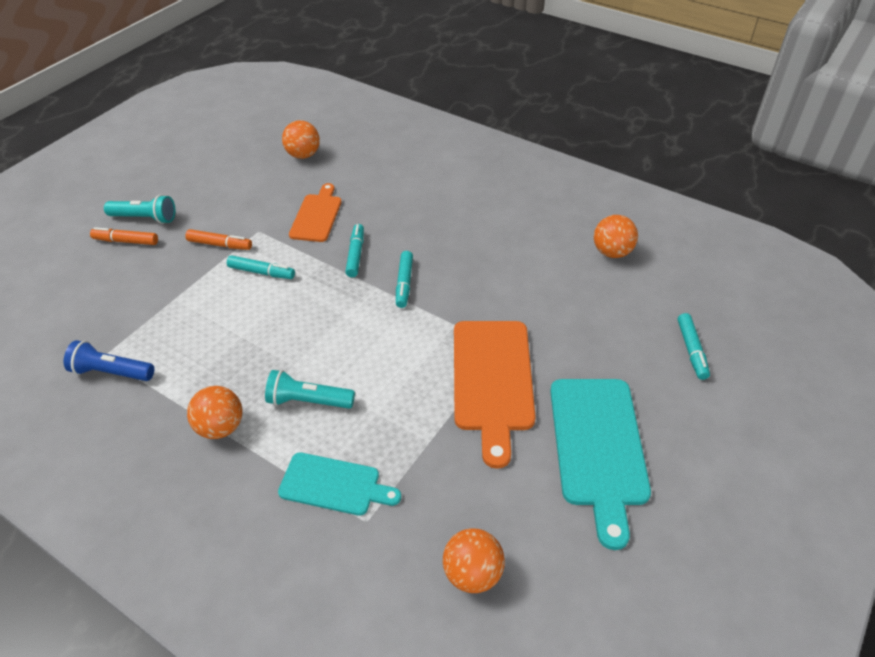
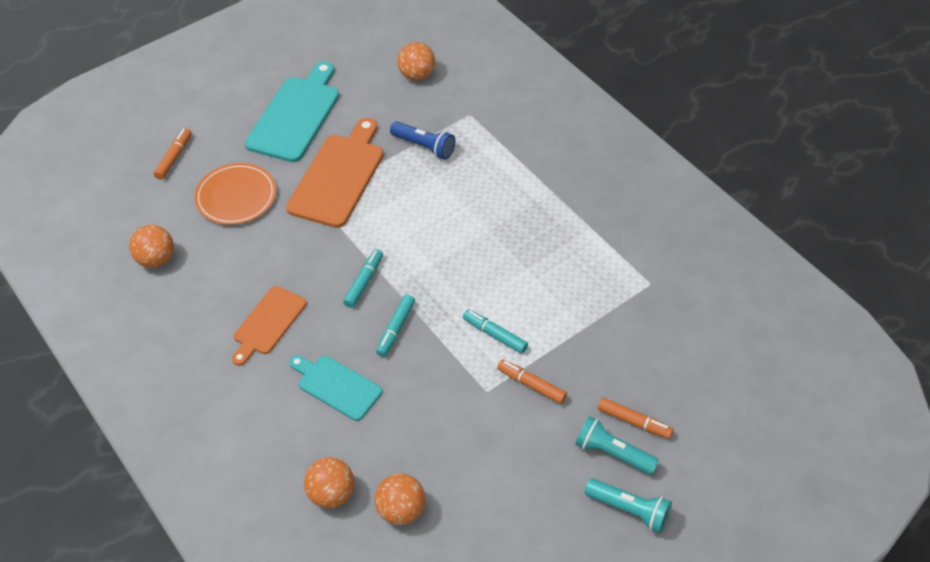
camera: 160 degrees left, 5 degrees up
(112, 372) = (642, 267): blue flashlight -> blue flashlight (424, 147)
(221, 427) = (555, 198): orange ball -> orange ball (331, 493)
(308, 401) = (484, 199): turquoise flashlight -> turquoise flashlight (629, 510)
(317, 216) = (417, 395): orange cutting board -> orange cutting board (268, 323)
(334, 485) = (483, 139): turquoise cutting board -> turquoise cutting board (336, 386)
(587, 327) = (236, 196): none -> orange plate
(691, 350) = (174, 157): turquoise marker -> orange marker

